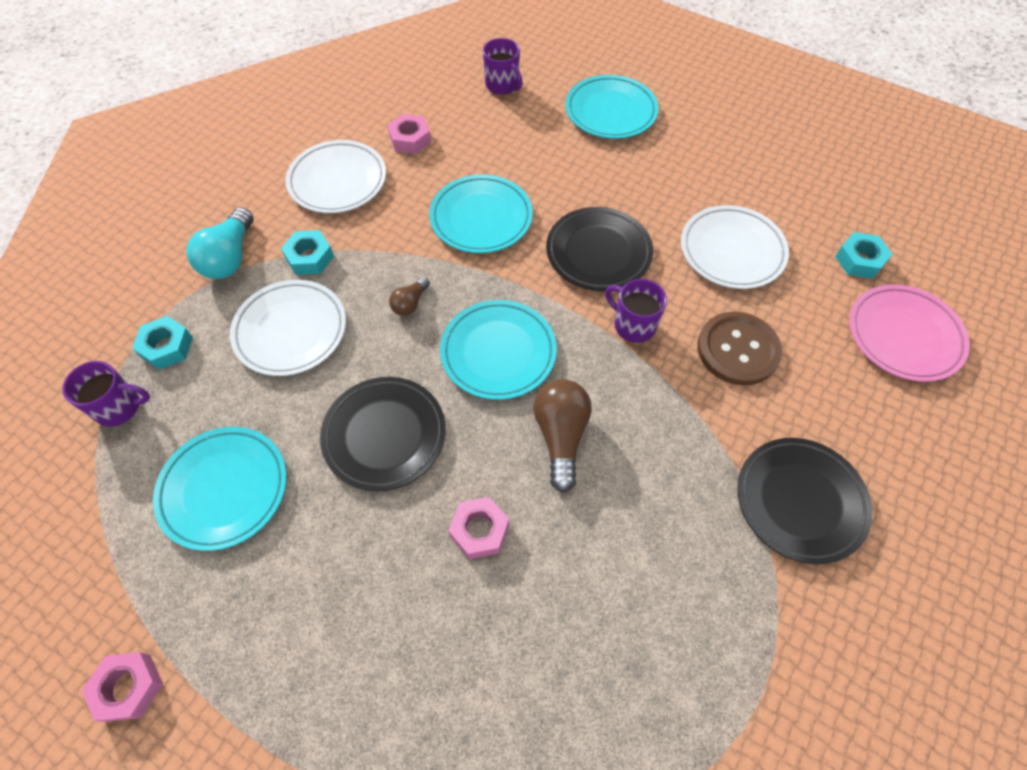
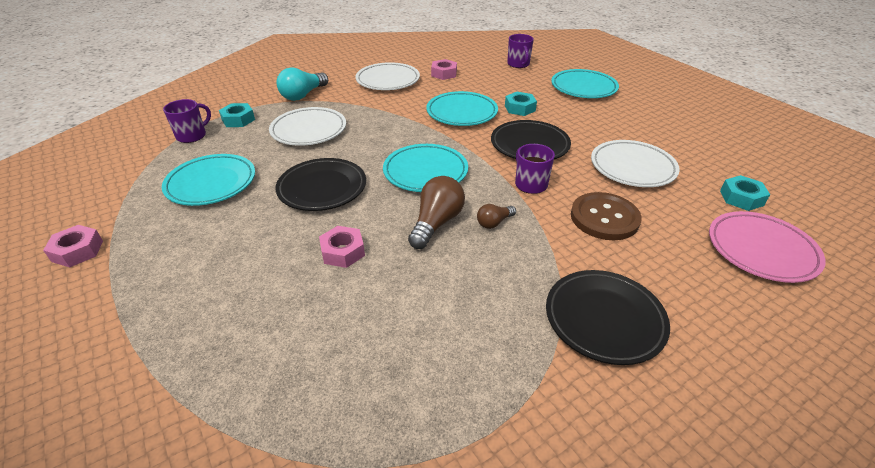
camera: 25 degrees right, 20 degrees down
(119, 407) = (192, 136): purple mug -> purple mug turned 75 degrees counterclockwise
(310, 257) = (346, 105): turquoise nut -> turquoise nut (520, 108)
(410, 303) = (388, 137): brown light bulb -> brown light bulb (494, 222)

